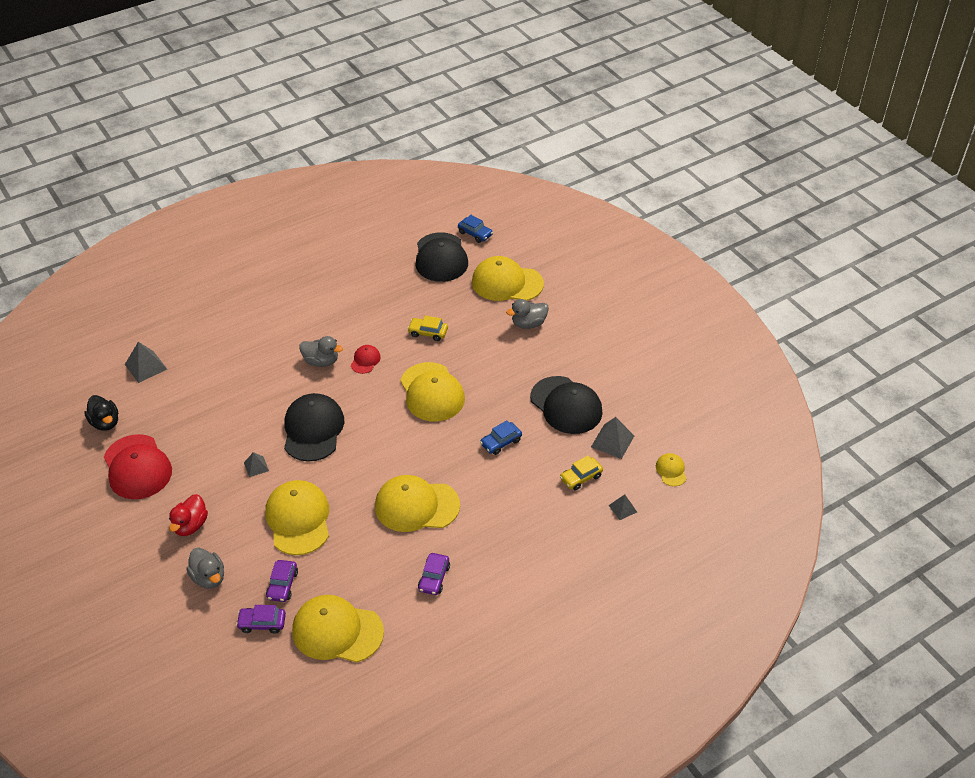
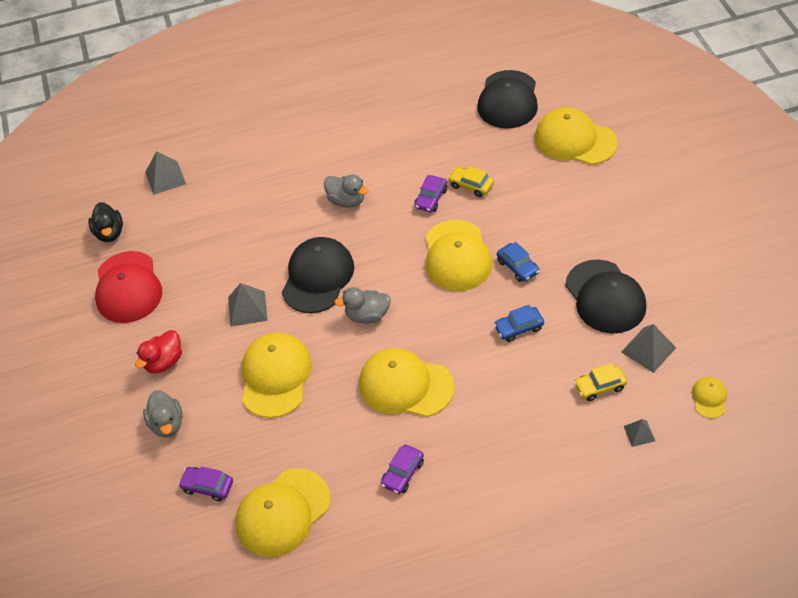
camera: 20 degrees right, 5 degrees up
(256, 466) = (247, 308): grey pyramid -> grey pyramid, size x1.67
(282, 585) = (239, 448): purple car -> purple car (431, 198)
(337, 631) = (283, 512): yellow cap -> yellow cap turned 75 degrees counterclockwise
(365, 360) = (394, 207): red cap -> none
(475, 234) = (554, 77): blue car -> blue car (518, 267)
(528, 324) = (587, 192): grey duck -> grey duck (367, 315)

